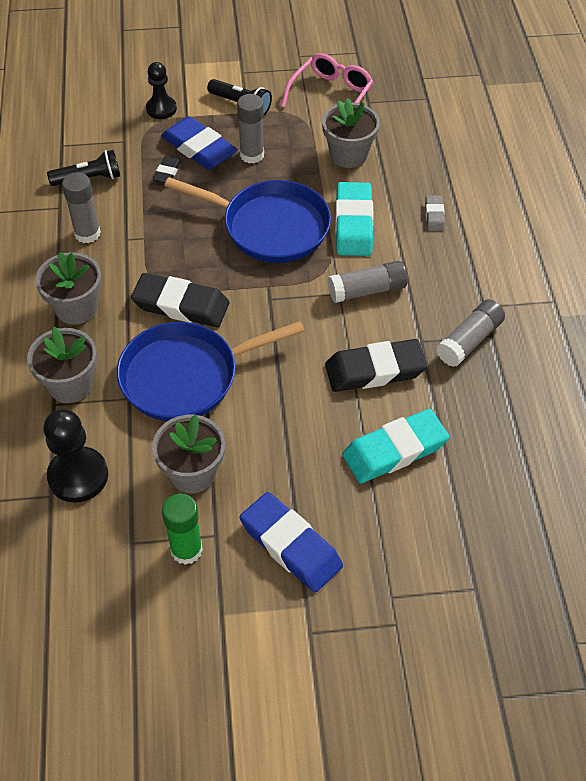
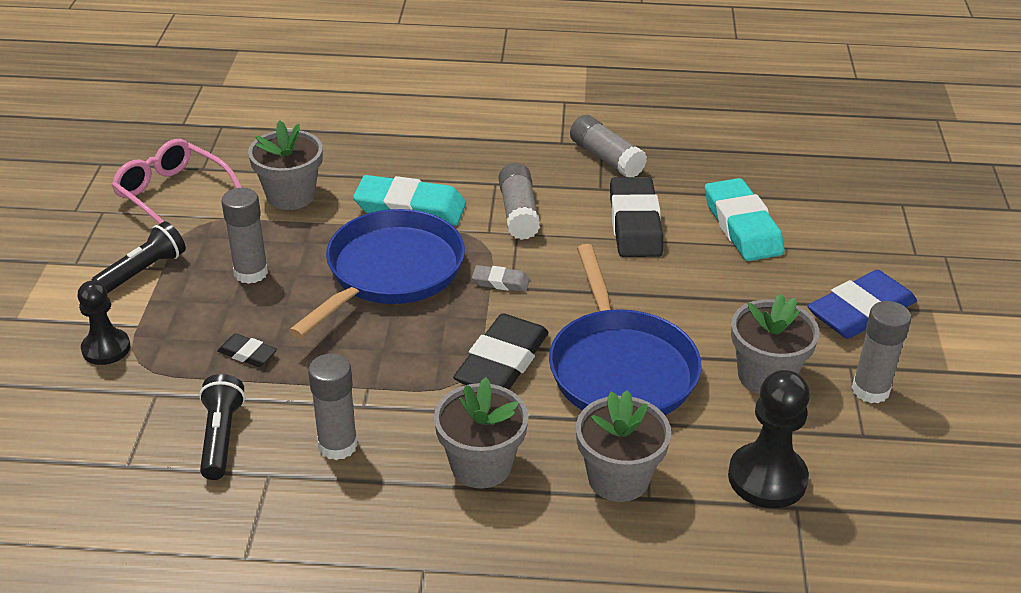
camera: 80 degrees left, 15 degrees down
(186, 550) = (870, 390): green glue stick -> grey glue stick
(199, 148) = (212, 319): blue eraser -> none
(434, 215) = (419, 151): grey eraser -> grey eraser (500, 282)

